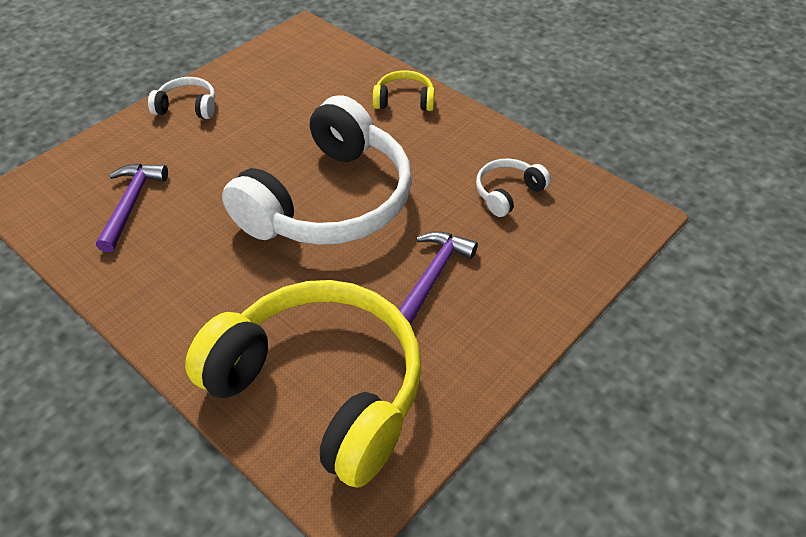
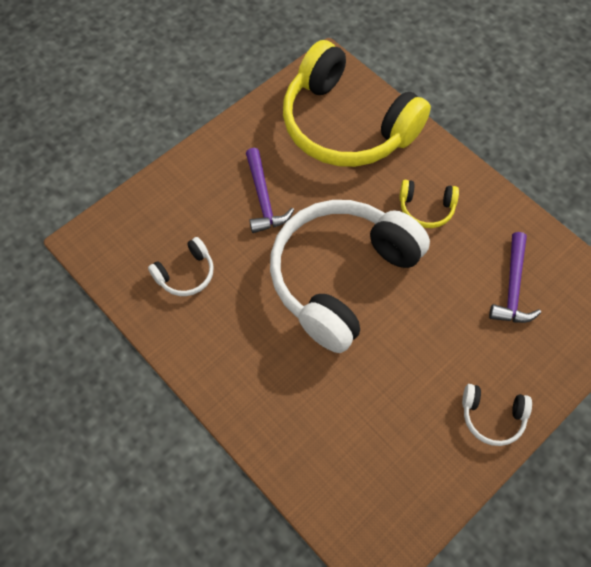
camera: 175 degrees left, 15 degrees up
(404, 100) = (261, 408): yellow headphones -> yellow headphones (426, 208)
(432, 276) = (263, 198): purple hammer -> purple hammer turned 45 degrees counterclockwise

